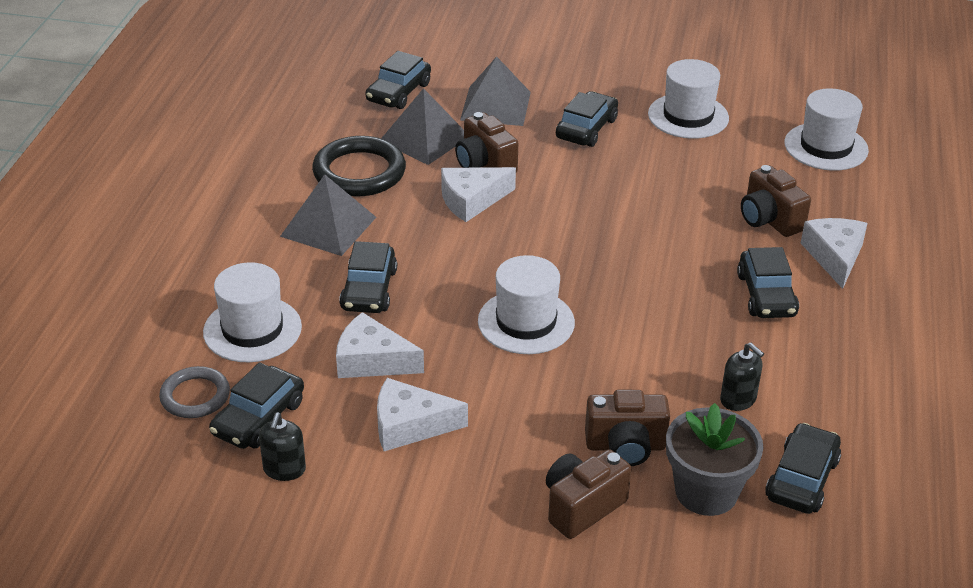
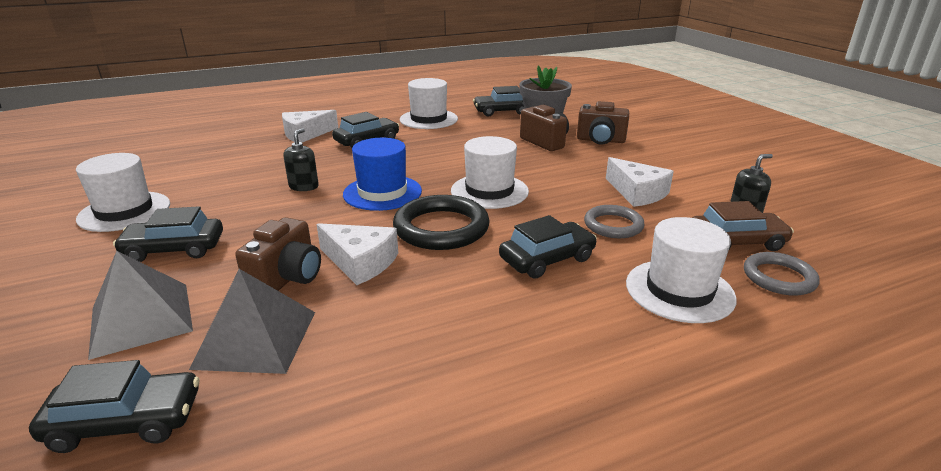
camera: 125 degrees left, 10 degrees down
(258, 418) = (736, 241): black car -> brown car
(328, 226) = (494, 324): grey pyramid -> none
(359, 172) = (372, 354): black ring -> black ring (441, 228)
(372, 361) = (613, 225): white cheese -> grey ring
(593, 254) = (382, 192): none -> blue hat
(738, 399) = (469, 130): black soap dispenser -> black soap dispenser (304, 186)
(769, 220) = (278, 155): brown camera -> none
(826, 147) = (157, 158): white hat -> white hat (428, 119)

